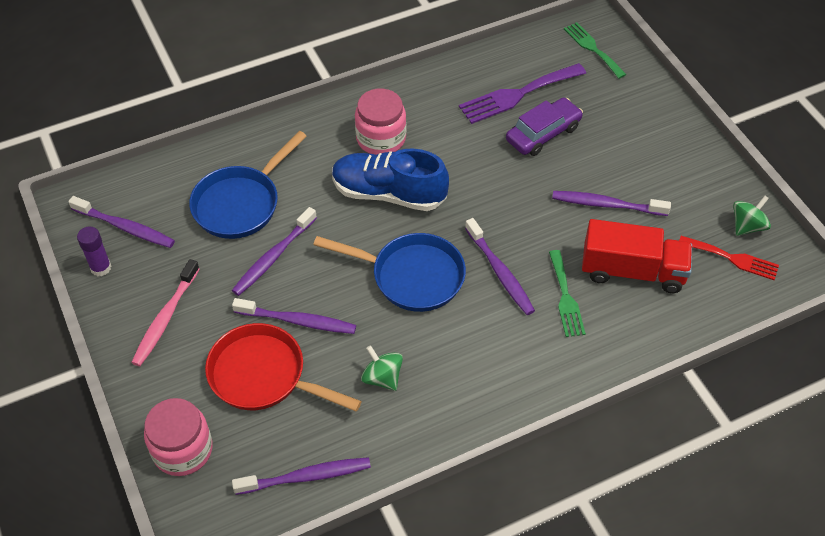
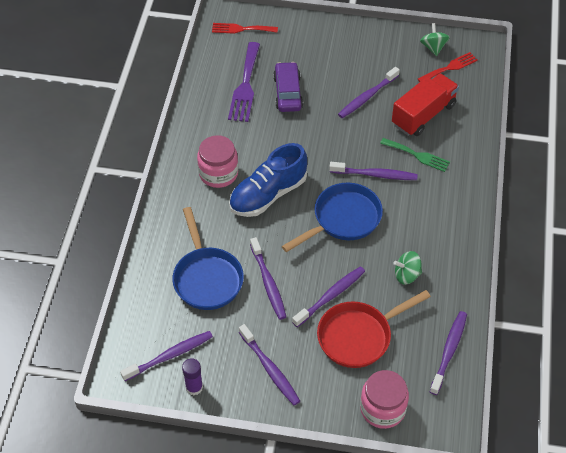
camera: 55 degrees left, 0 degrees up
(165, 318) = (270, 369): pink toothbrush -> purple toothbrush
(592, 48) = (241, 29): green fork -> red fork

